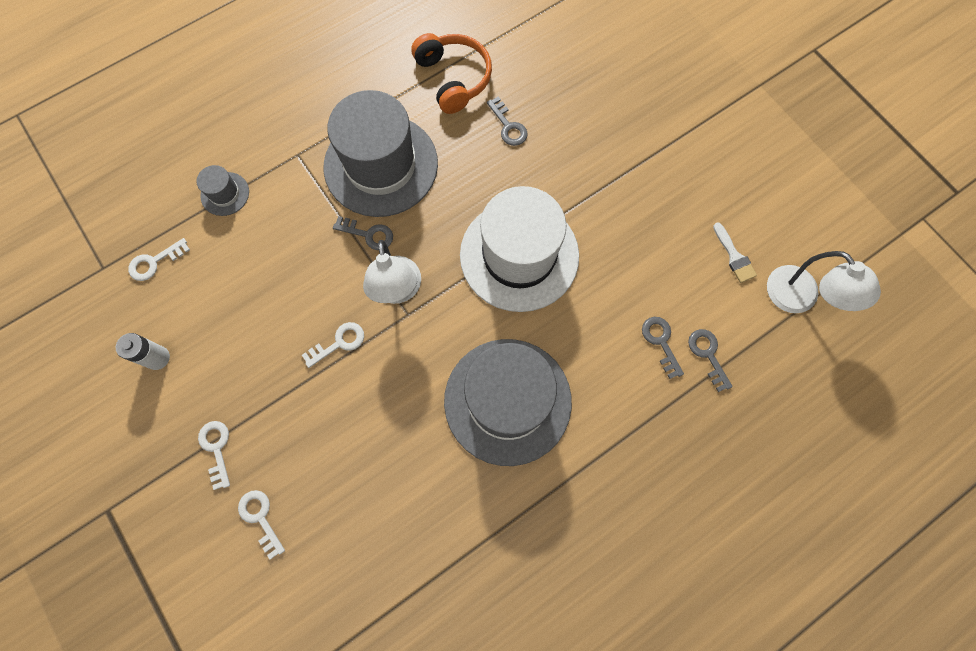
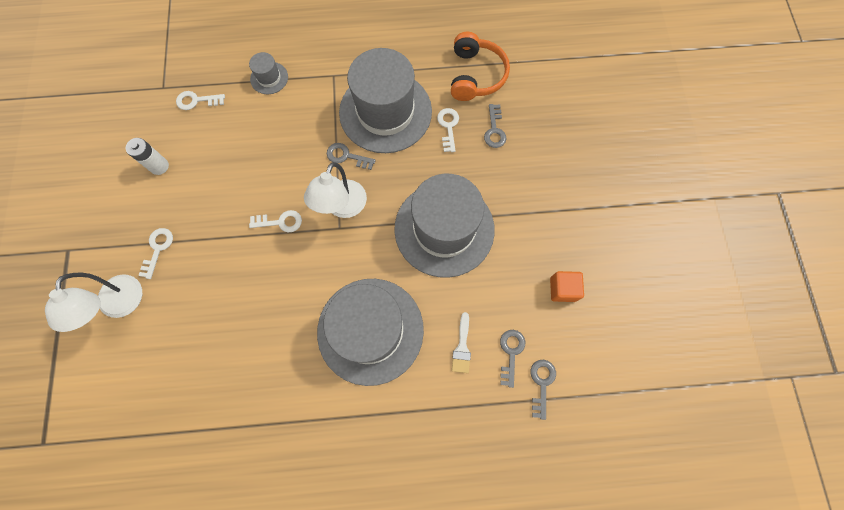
camera: 30 degrees right, 0 degrees up
(260, 518) = (156, 313): white key -> white key (448, 127)
(368, 234) = (347, 156): grey key -> grey key turned 150 degrees clockwise
(519, 255) = (444, 229): white hat -> grey hat
(672, 251) = (562, 289): none -> orange cube
(734, 256) = (610, 320): white brush -> white brush (462, 347)
(799, 298) = (643, 382): white lamp -> white lamp (119, 306)

